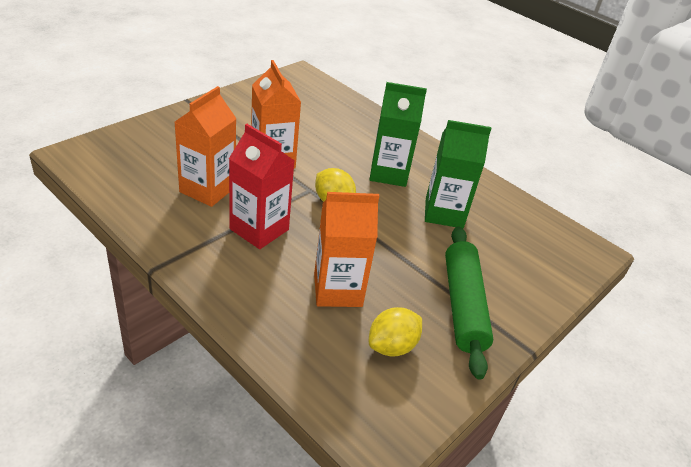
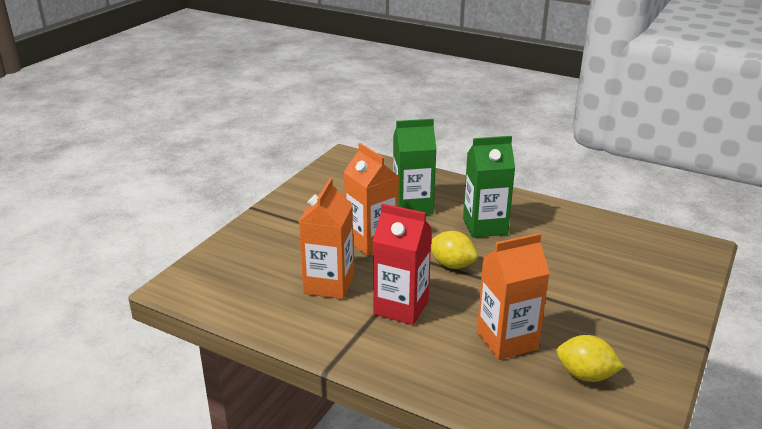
camera: 10 degrees left, 10 degrees down
(392, 346) = (585, 375): yellow lemon -> yellow lemon turned 75 degrees clockwise
(444, 213) = (556, 248): green carton -> green carton (412, 206)
(463, 305) = (623, 323): green rolling pin -> none

